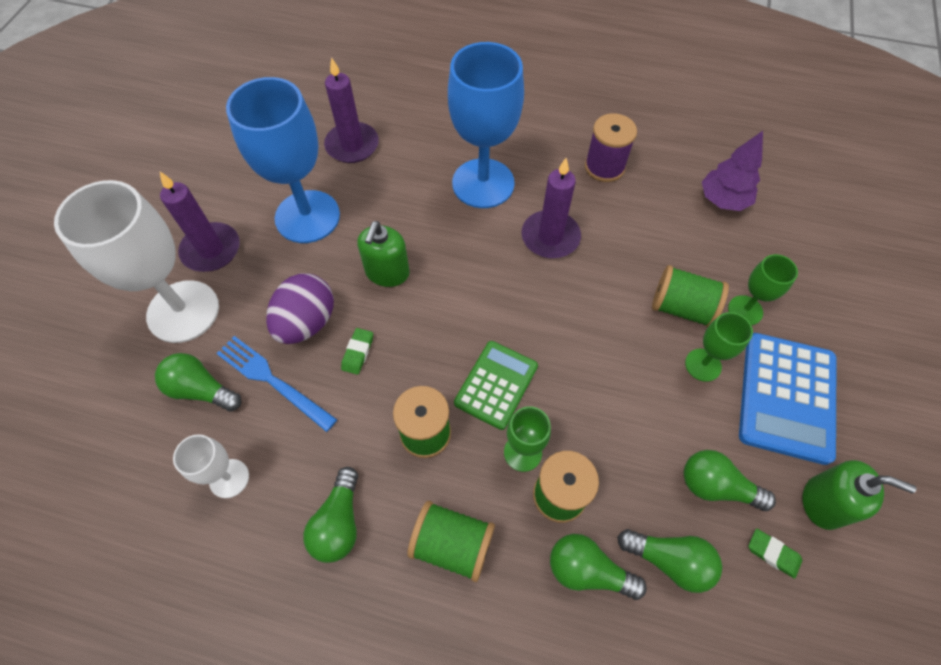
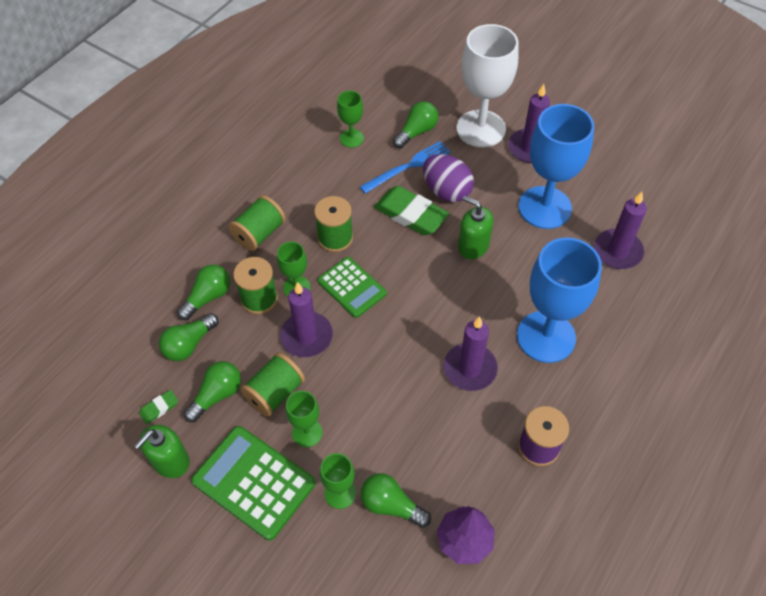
camera: 110 degrees right, 5 degrees down
(229, 478) = (351, 138): white goblet -> green goblet
(339, 522) = (300, 183): green light bulb -> green light bulb (391, 505)
(358, 352) = (410, 214): green eraser -> green eraser, size x2.19
(587, 411) = (306, 336): none -> purple candle
(682, 308) = (362, 442): green spool -> green spool (275, 393)
(786, 397) = (254, 482): blue calculator -> green calculator

